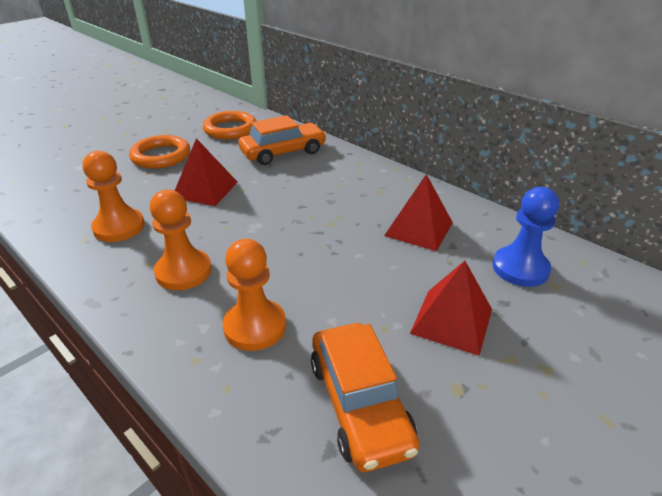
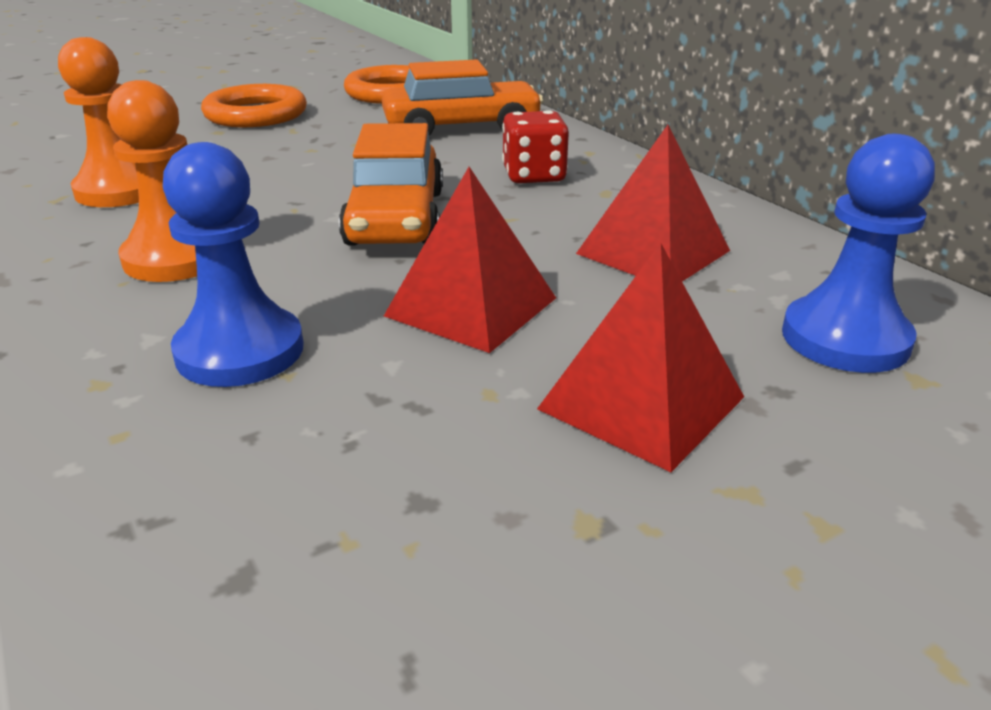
camera: 15 degrees right, 5 degrees down
(205, 189) = (295, 160): red pyramid -> red pyramid (471, 307)
(255, 326) = (240, 351): orange pawn -> blue pawn
(338, 184) = (534, 176): none -> red dice
(359, 404) = (355, 509): orange car -> orange car (396, 218)

